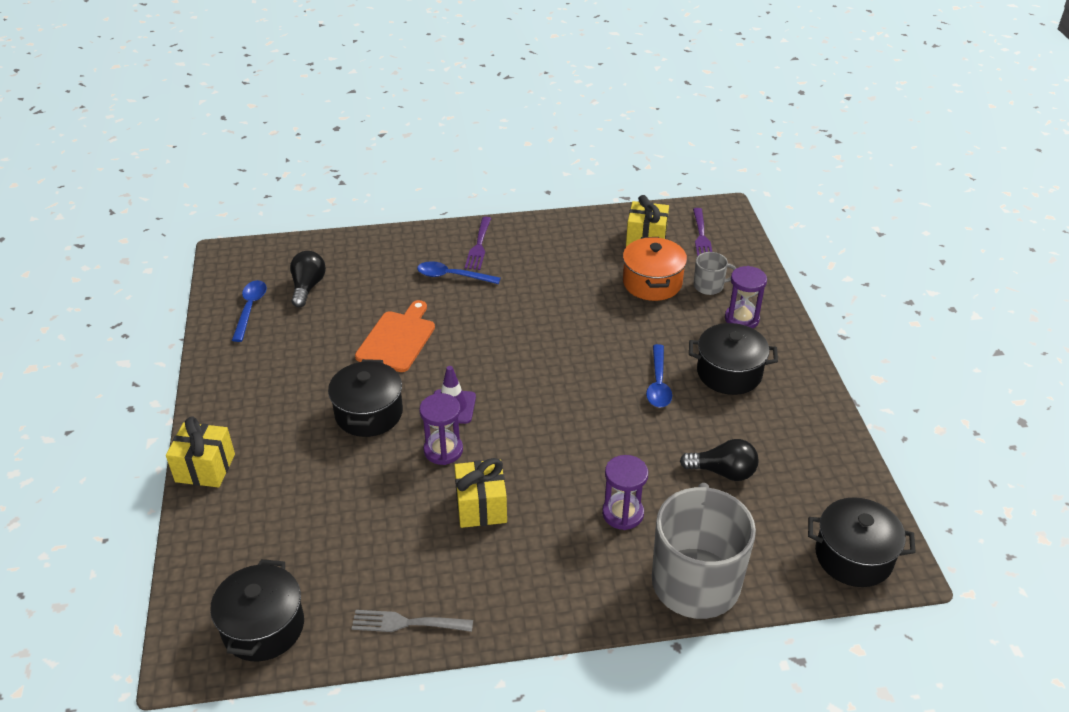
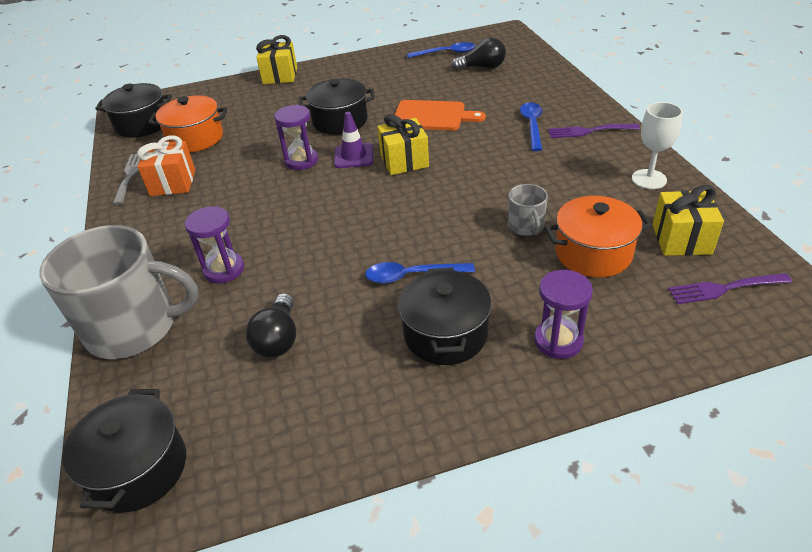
camera: 85 degrees right, 0 degrees up
(340, 557) = (195, 138): none -> orange pot
(442, 572) = (173, 183): none -> orange gift
(481, 506) = (238, 189): yellow gift -> yellow gift (404, 161)
(566, 233) = (649, 179): none -> white goblet
(709, 286) = (614, 304): grey mug -> grey mug (526, 226)

